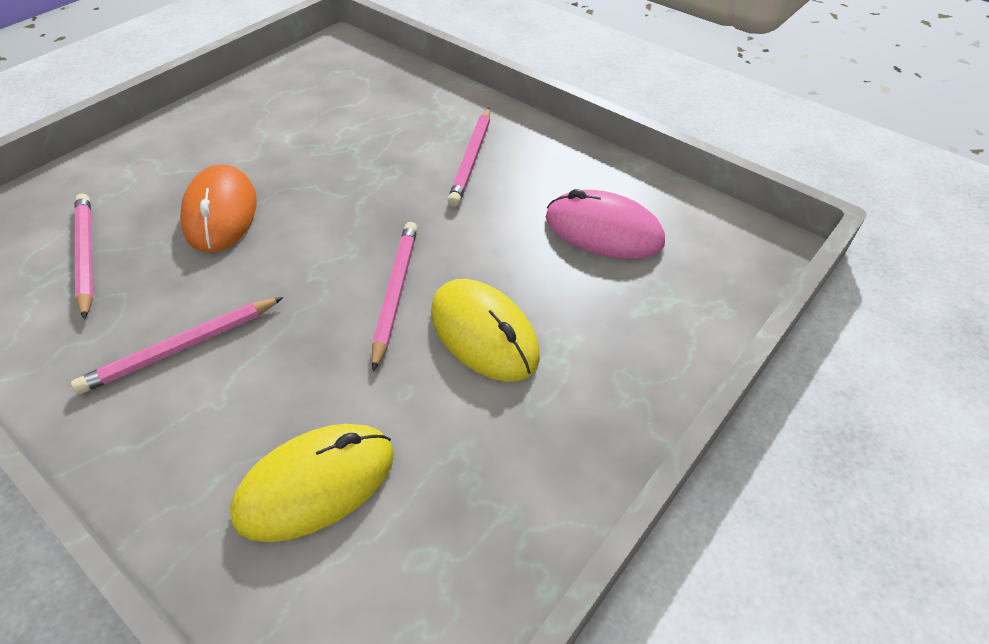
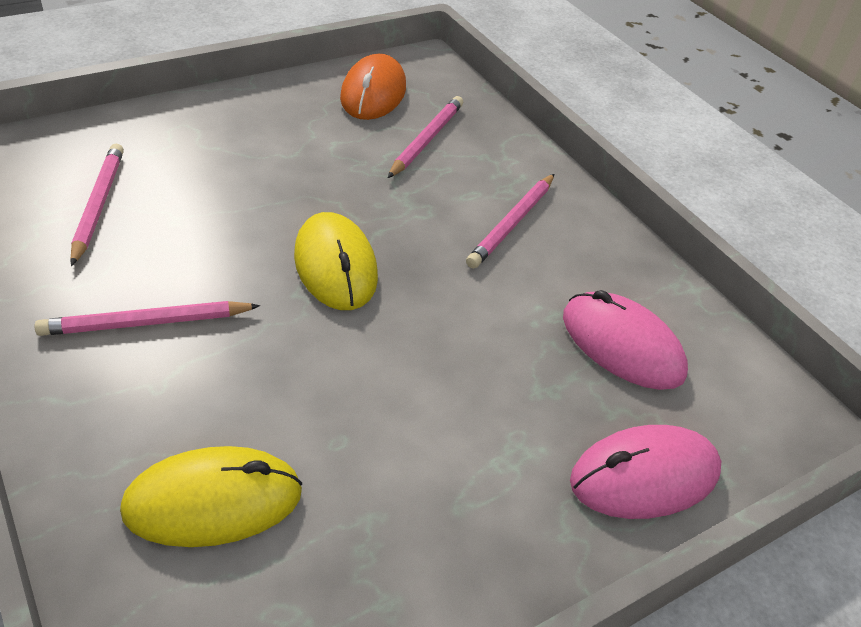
camera: 15 degrees right, 5 degrees down
(221, 213) = (237, 202): orange mouse -> orange mouse (373, 93)
(396, 292) = (373, 338): pink pencil -> pink pencil (427, 139)
(484, 333) = (444, 410): yellow mouse -> yellow mouse (335, 266)
(667, 330) = (644, 476): none -> pink mouse

